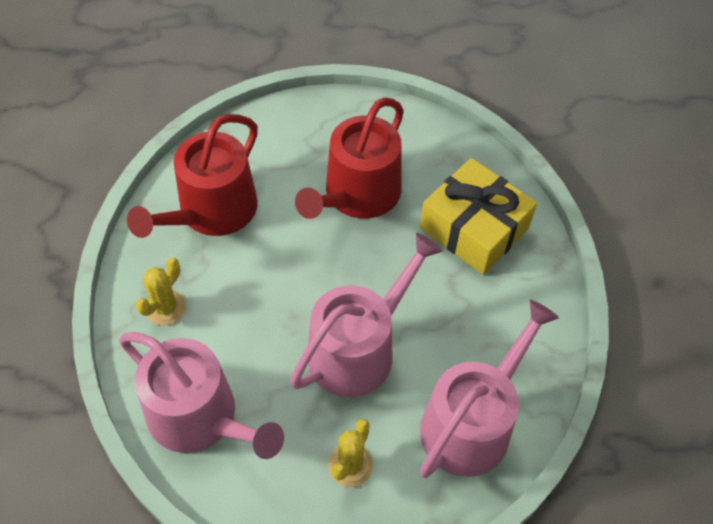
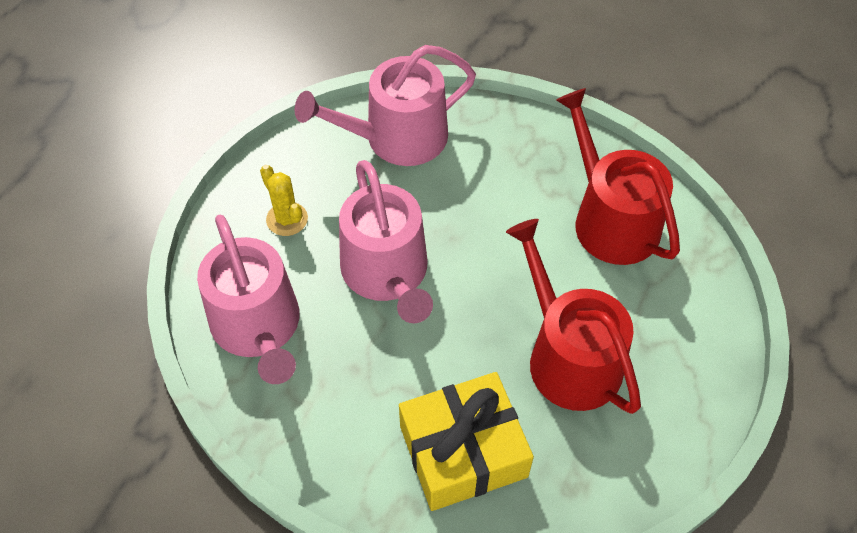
camera: 120 degrees right, 0 degrees up
(165, 308) = (517, 149): yellow cactus -> none

